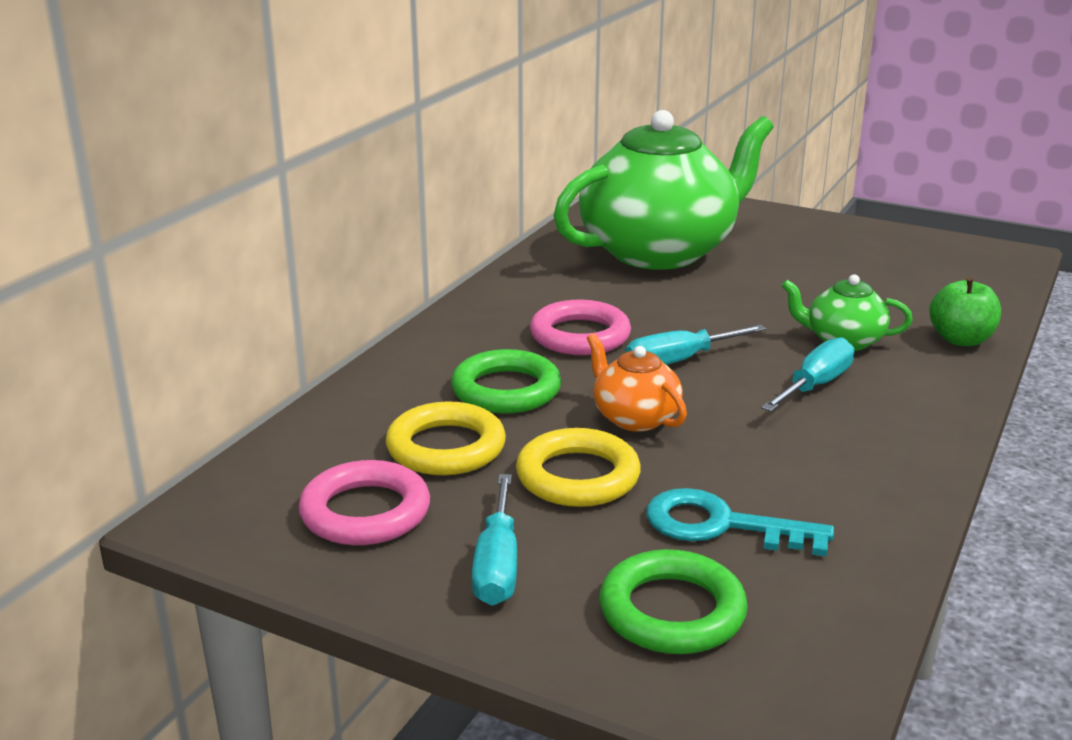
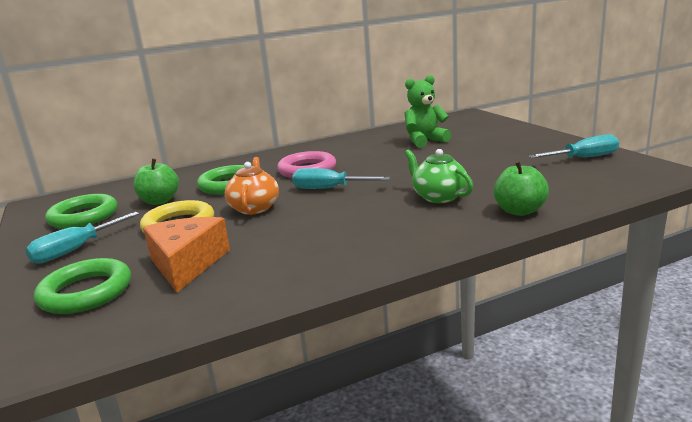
camera: 40 degrees right, 5 degrees down
(365, 512) = (83, 216): pink ring -> green ring
(446, 447) = (159, 201): yellow ring -> green apple
(659, 251) = (425, 141): green teapot -> green teddy bear
(722, 525) = (187, 264): turquoise key -> orange cheese
(815, 385) = (374, 214): turquoise screwdriver -> turquoise screwdriver (583, 158)

